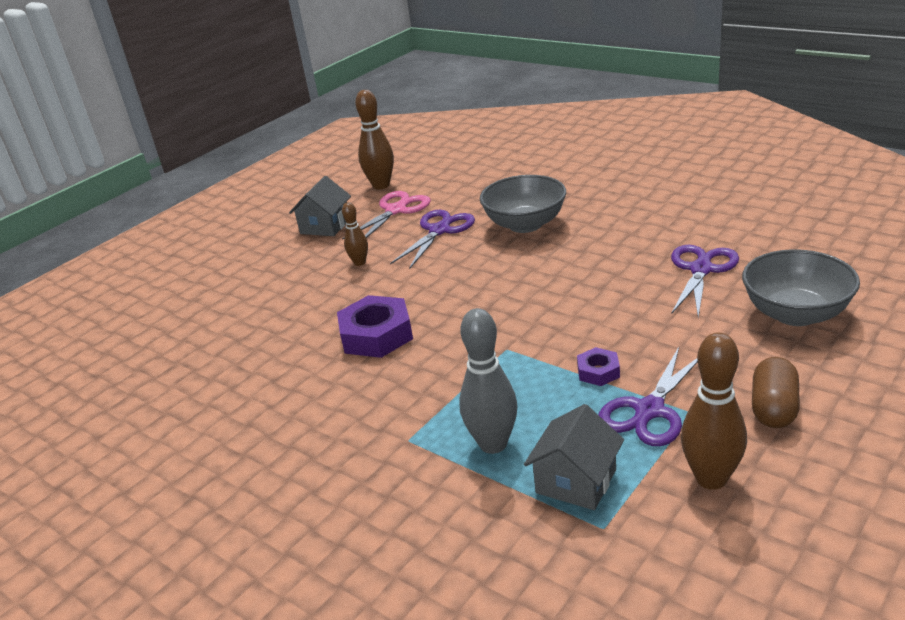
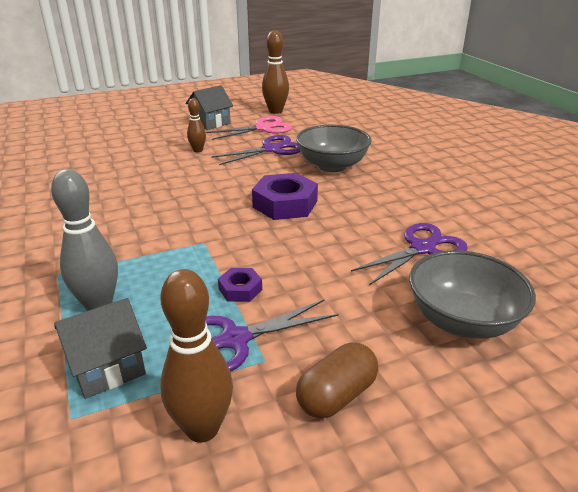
camera: 25 degrees right, 0 degrees up
(376, 335) = (142, 197): purple nut -> purple nut (285, 204)

